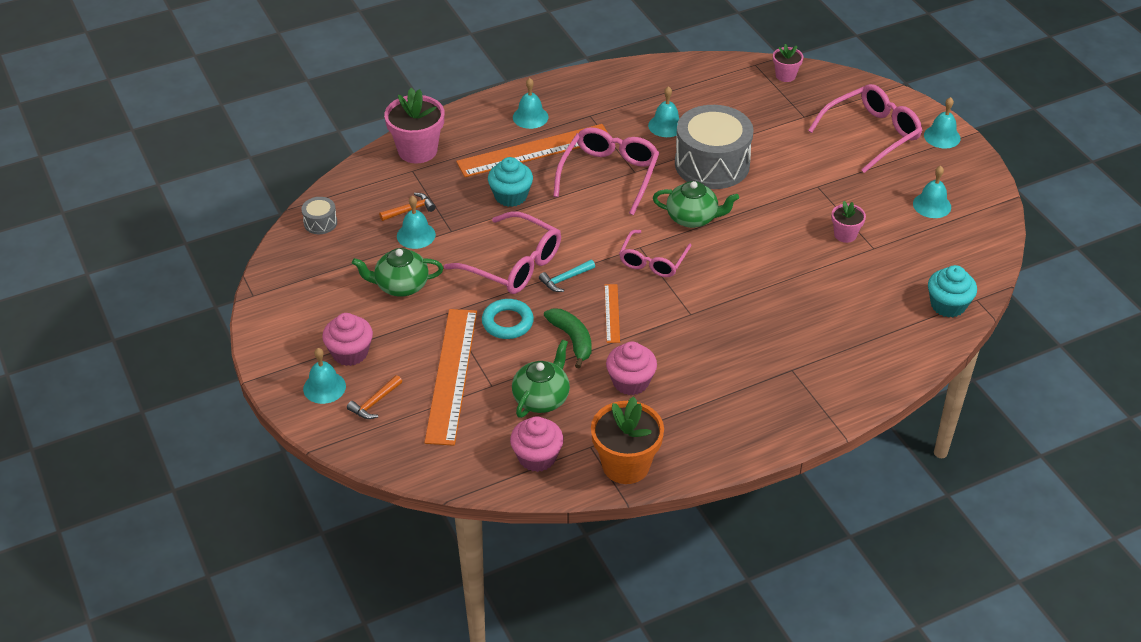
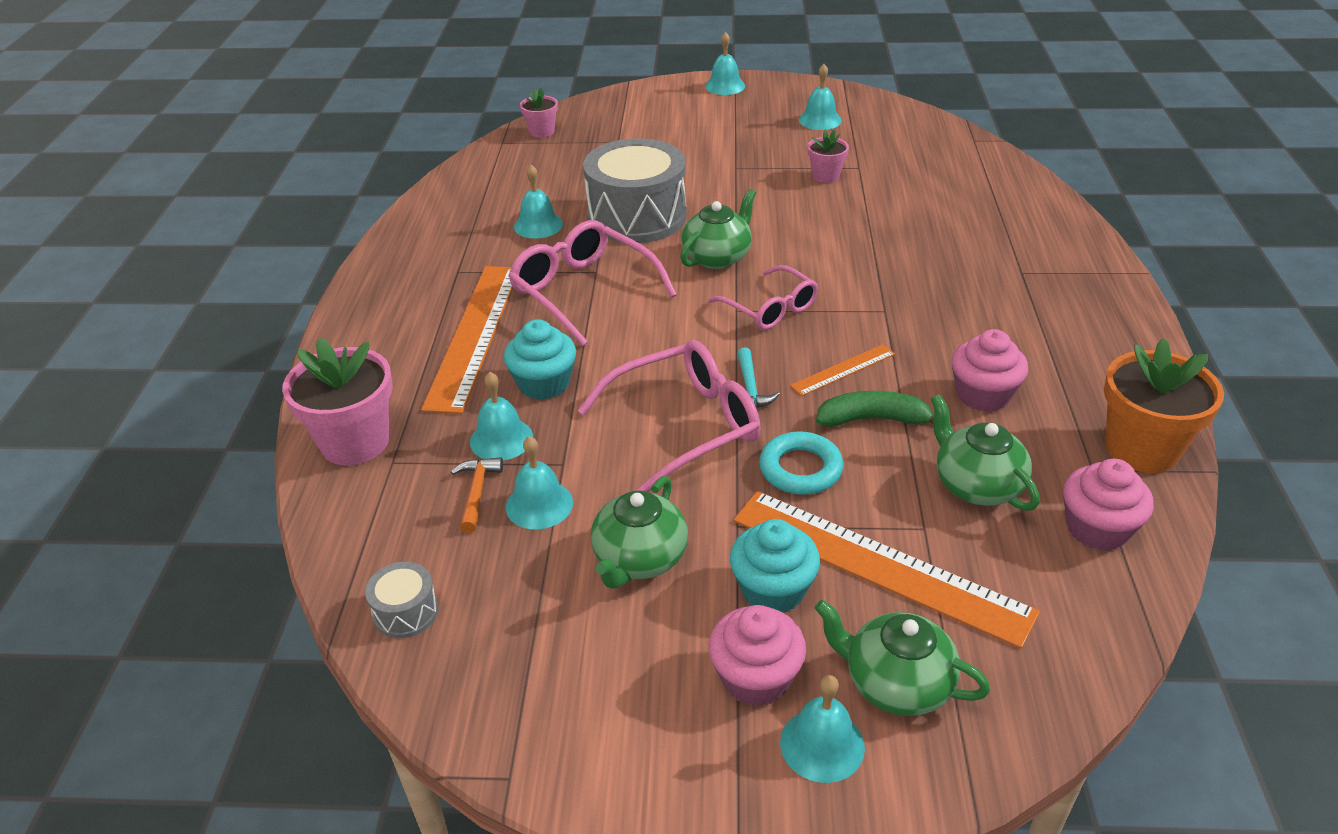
camera: 60 degrees left, 5 degrees down
(374, 403) = (895, 684): orange hammer -> green teapot
(530, 117) = (405, 317): turquoise bell -> turquoise bell (501, 439)
(611, 313) = (843, 370): orange ruler -> orange ruler turned 60 degrees counterclockwise
(872, 134) = (684, 116): pink glasses -> none
(948, 305) = (973, 156): turquoise cupcake -> turquoise cupcake (773, 590)

